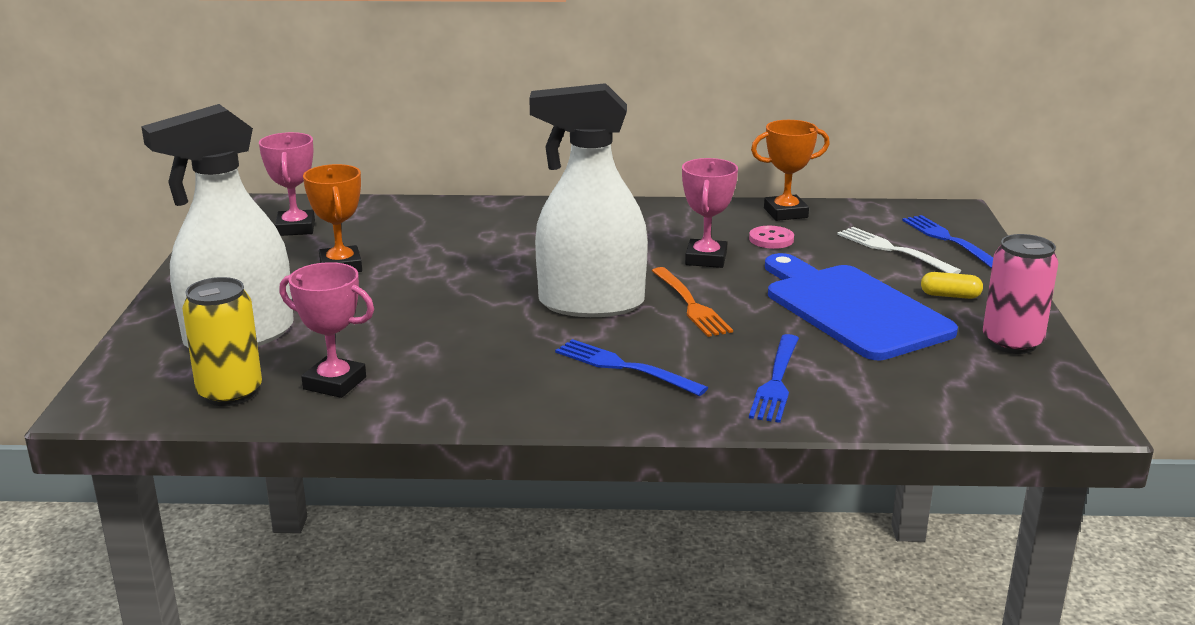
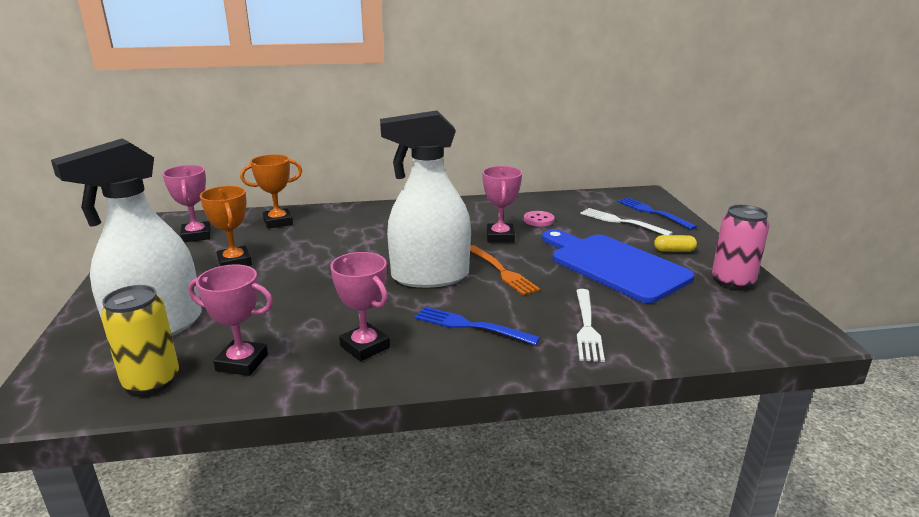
camera: 10 degrees left, 0 degrees up
(484, 379) = (365, 347): none -> pink trophy
(776, 381) = (587, 327): blue fork -> white fork
(785, 213) = (540, 201): orange trophy -> orange trophy (278, 222)

